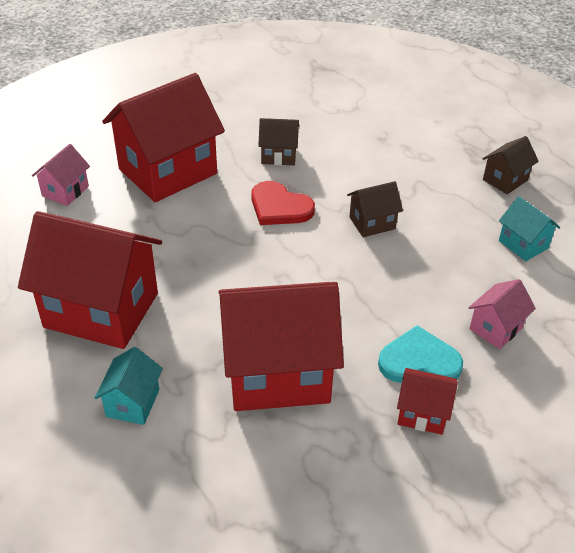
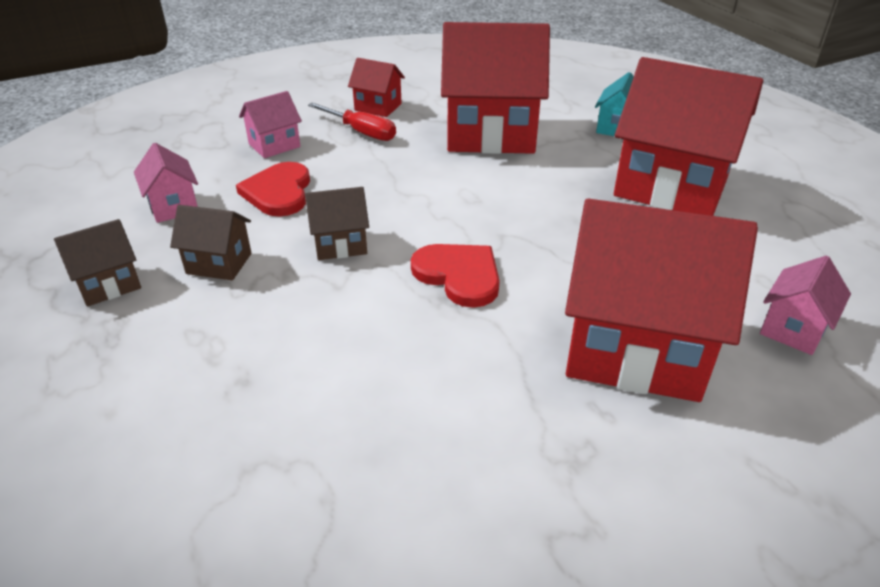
camera: 170 degrees left, 5 degrees down
(168, 171) = (635, 349): red house -> red house turned 45 degrees clockwise
(278, 155) = (442, 362): brown house -> brown house (219, 263)
(419, 361) = (361, 132): turquoise heart -> red screwdriver
(450, 267) = (278, 192): none -> red heart
(523, 244) = (173, 206): turquoise house -> pink house

